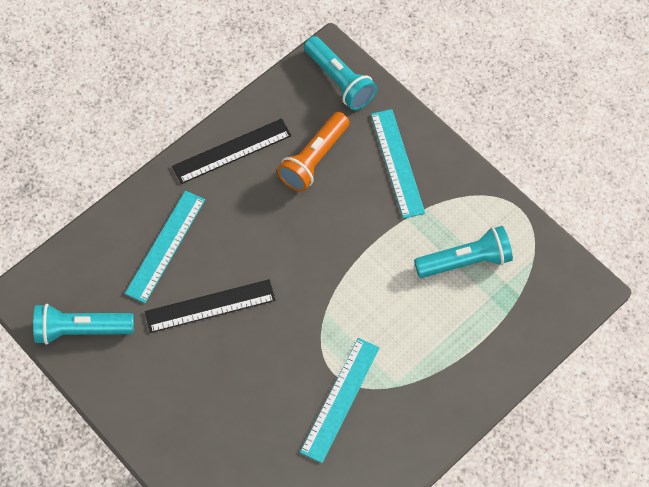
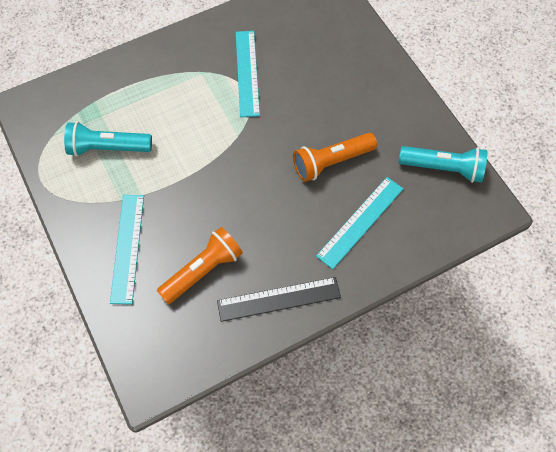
camera: 165 degrees left, 0 degrees up
(210, 306) = (331, 162): black ruler -> orange flashlight
(339, 81) = (149, 350): turquoise flashlight -> none
(340, 399) = (247, 73): turquoise ruler -> turquoise ruler turned 45 degrees counterclockwise

